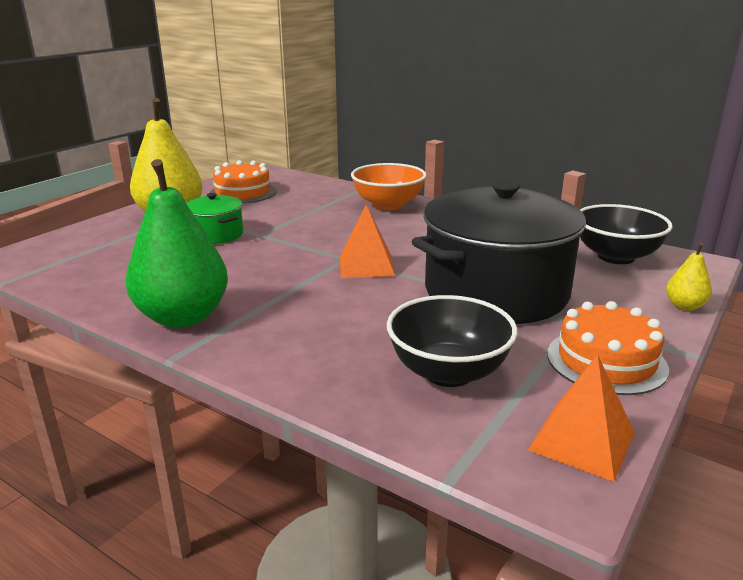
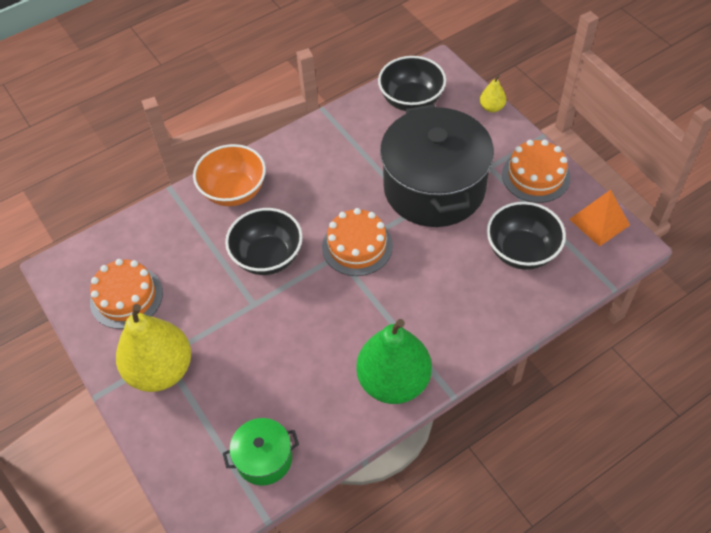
camera: 65 degrees left, 30 degrees up
(216, 234) = (236, 338): green pot -> green pot (264, 458)
(320, 230) = (268, 257): none -> black bowl
(366, 265) = (357, 246): orange pyramid -> orange cake

